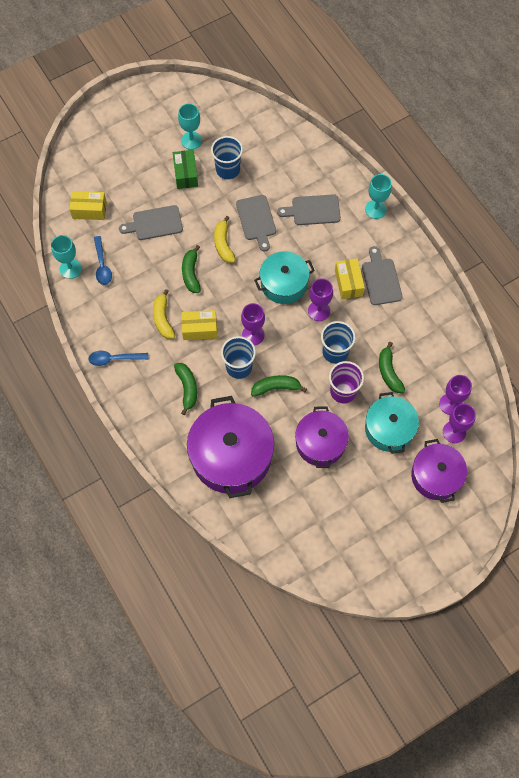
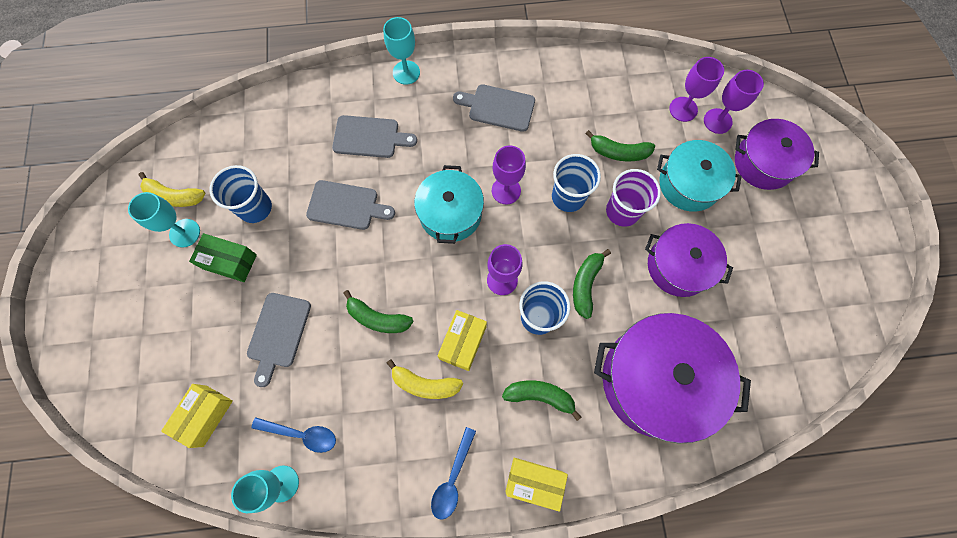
camera: 65 degrees left, 5 degrees up
(223, 244) = (358, 260): yellow banana -> yellow banana (174, 196)
(313, 210) = (369, 137): grey cutting board -> grey cutting board turned 105 degrees counterclockwise
(348, 283) = (486, 142): yellow box -> yellow box (534, 481)

